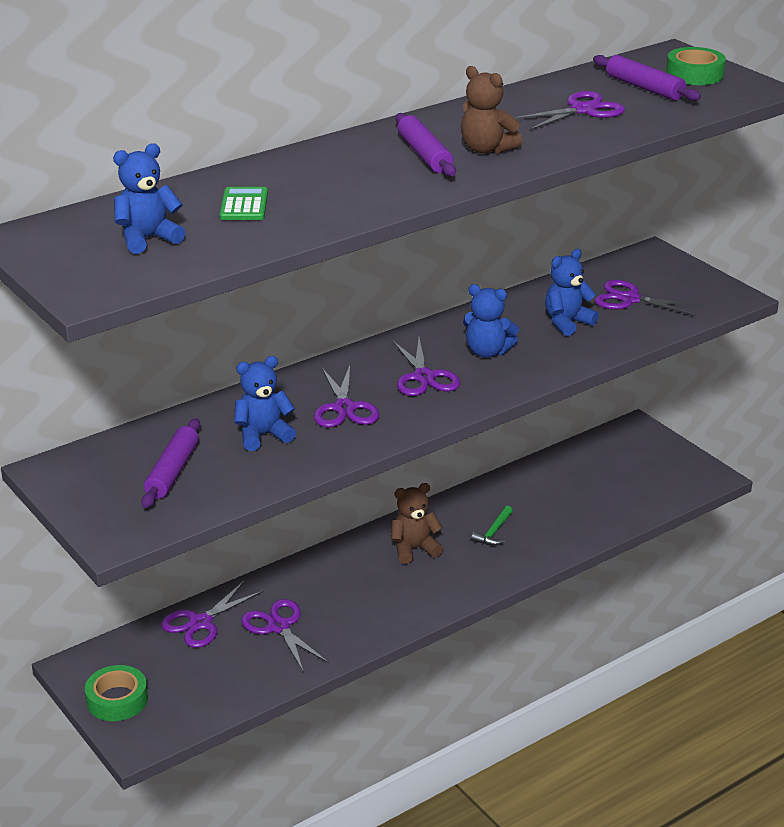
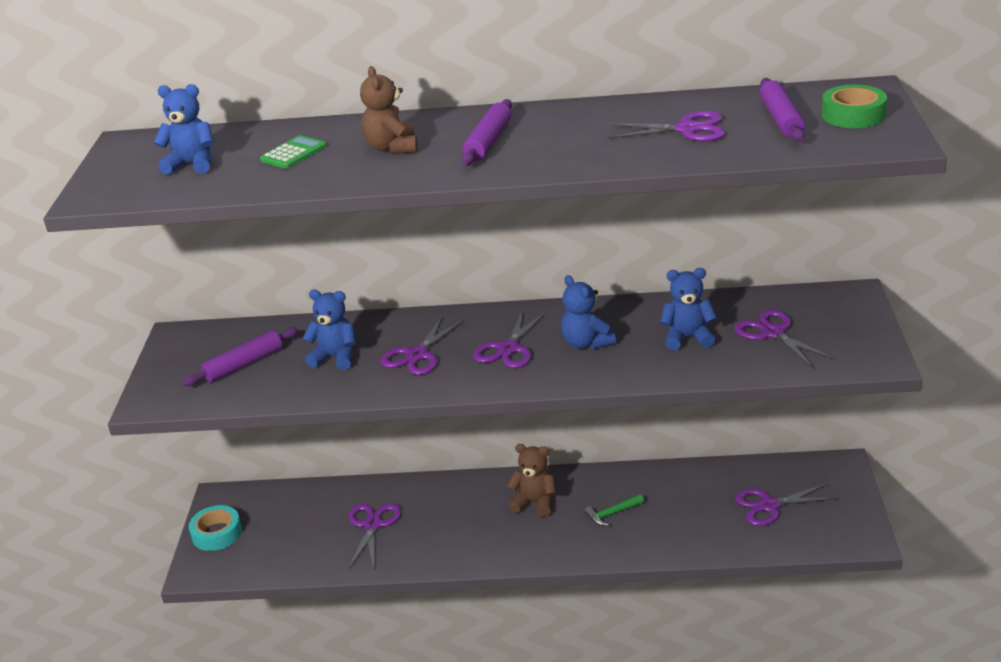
camera: 40 degrees right, 0 degrees up
(117, 700) = (217, 533): green tape -> turquoise tape
(201, 623) = (326, 499): purple scissors -> purple scissors (769, 506)
(486, 149) = (545, 148): brown teddy bear -> brown teddy bear (392, 148)

